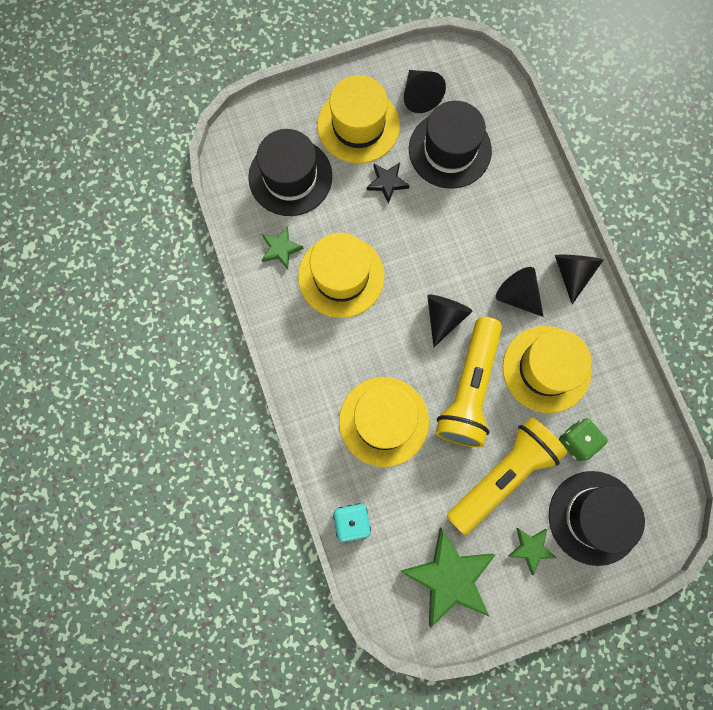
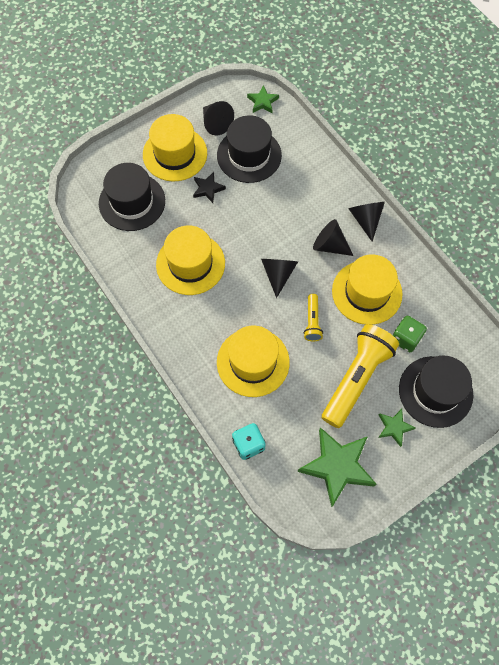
camera: 15 degrees left, 10 degrees down
(280, 249) = (138, 255): green star -> green star (262, 102)
(469, 389) = (312, 322): yellow flashlight -> yellow flashlight, size x0.47

